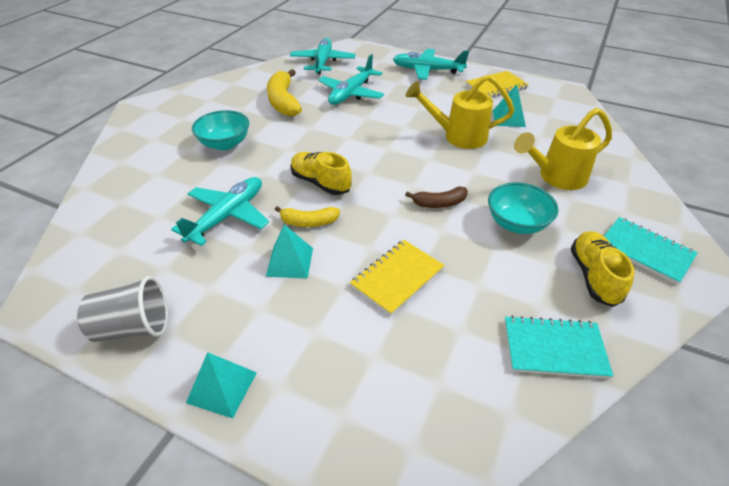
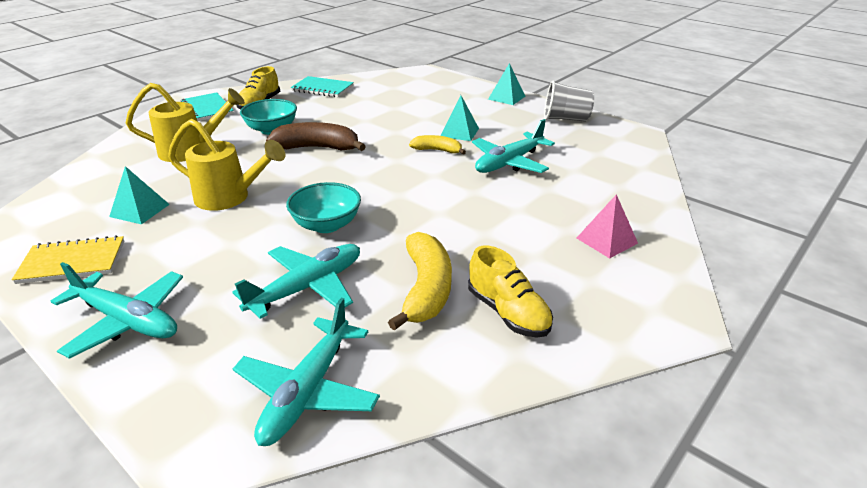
camera: 165 degrees left, 10 degrees down
(159, 146) = (606, 240): none -> pink pyramid
(225, 144) = (518, 230): turquoise bowl -> turquoise bowl (326, 225)
(320, 183) = (415, 175): yellow shoe -> yellow shoe (508, 312)
(397, 278) = (387, 117): yellow notebook -> none
(439, 203) = (317, 148): brown banana -> brown banana, size x1.71

